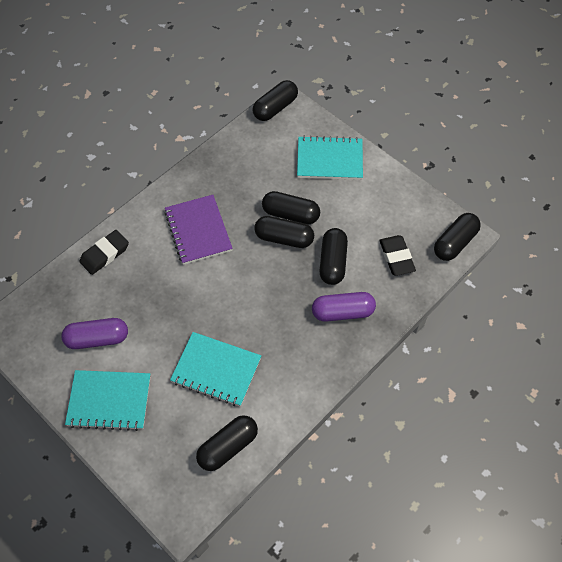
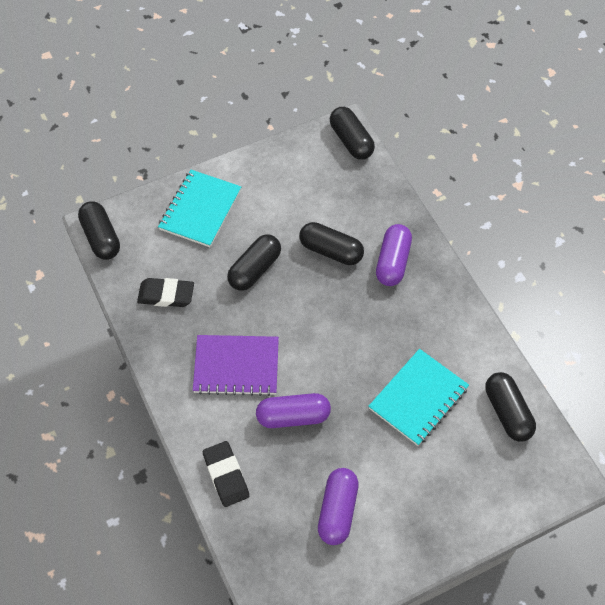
camera: 70 degrees left, 0 degrees up
(109, 401) = (420, 516): turquoise notebook -> none
(168, 283) = (293, 416): none -> purple capsule
(284, 238) = (283, 285): black capsule -> none
(396, 257) = (348, 194): black eraser -> black eraser (166, 295)

